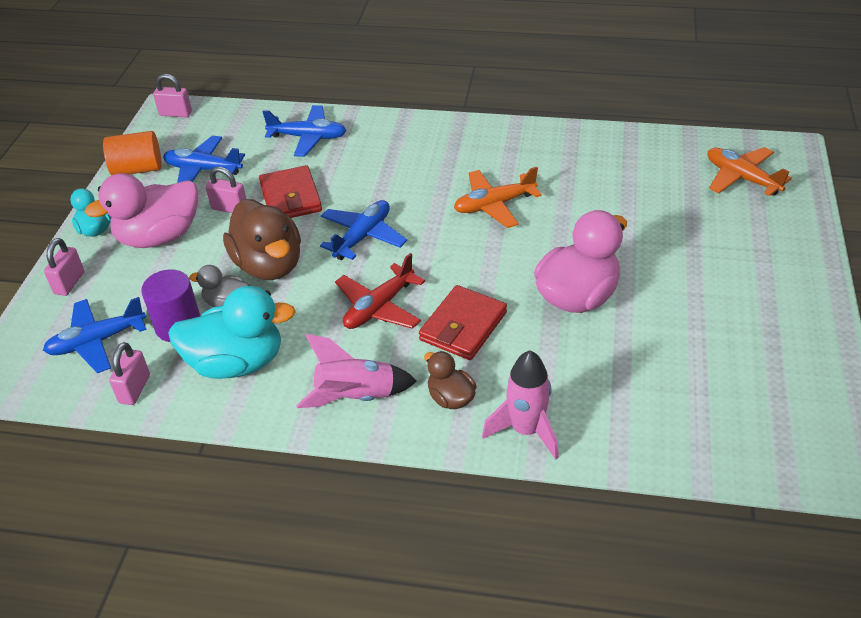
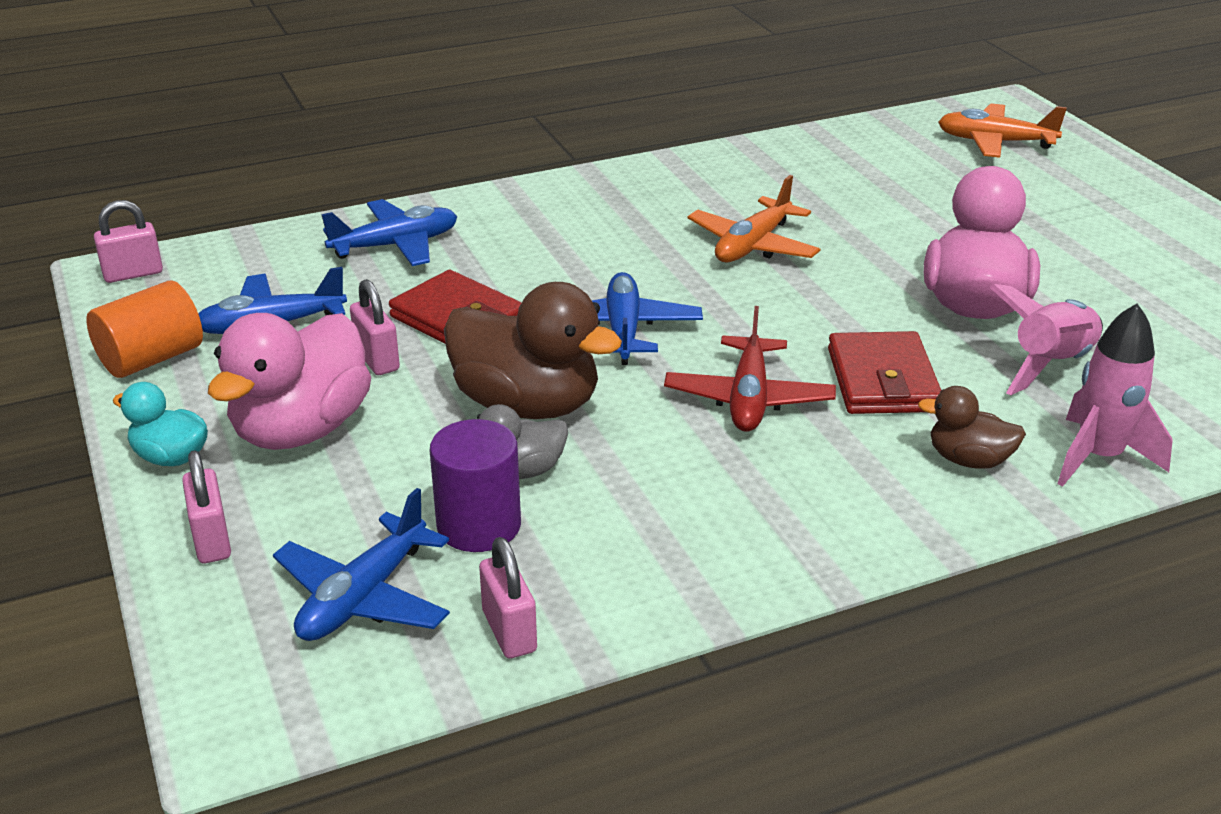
camera: 35 degrees left, 10 degrees down
(229, 208) = (377, 359): pink padlock -> pink padlock turned 75 degrees clockwise
(237, 363) = (630, 535): turquoise duck -> none
(355, 397) = (849, 507): pink rocket -> pink rocket (1050, 365)

